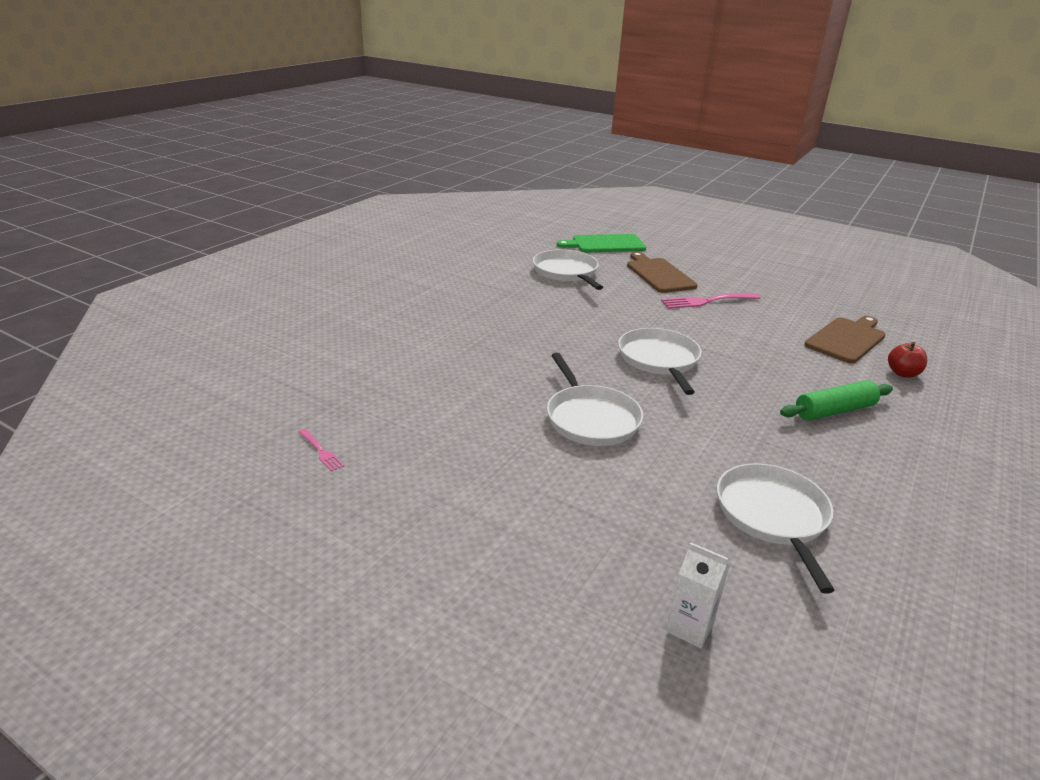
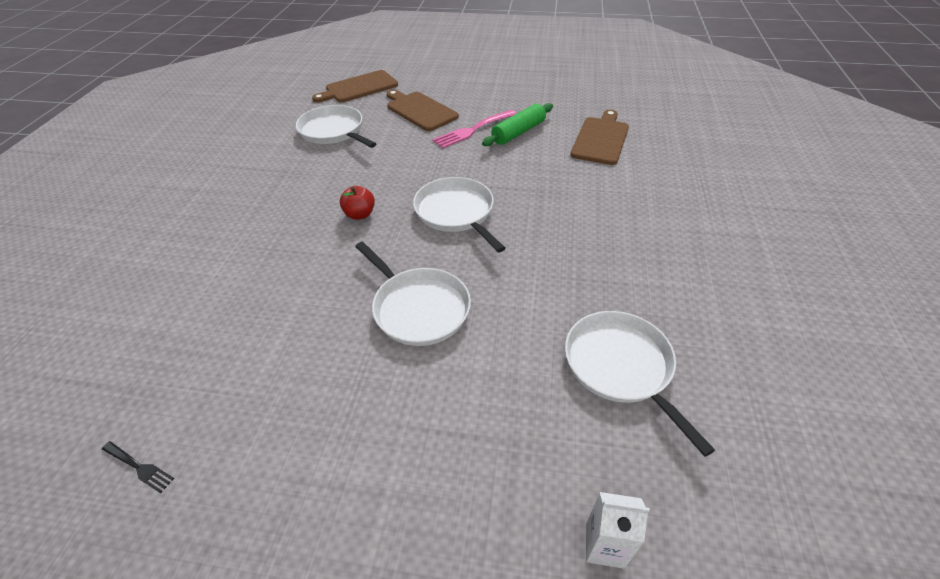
camera: 20 degrees left, 15 degrees up
(321, 451) = (139, 467): pink fork -> black fork
(605, 244) = (359, 88): green cutting board -> brown cutting board
(834, 411) = (622, 222): green rolling pin -> green rolling pin (518, 132)
(902, 373) = (656, 163): red apple -> red apple (360, 214)

